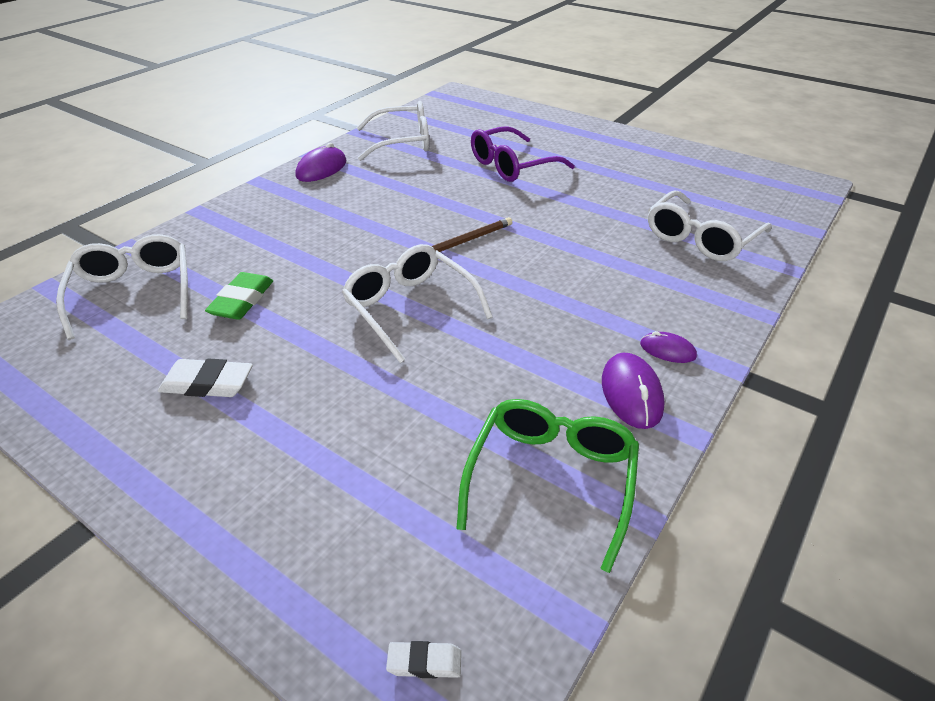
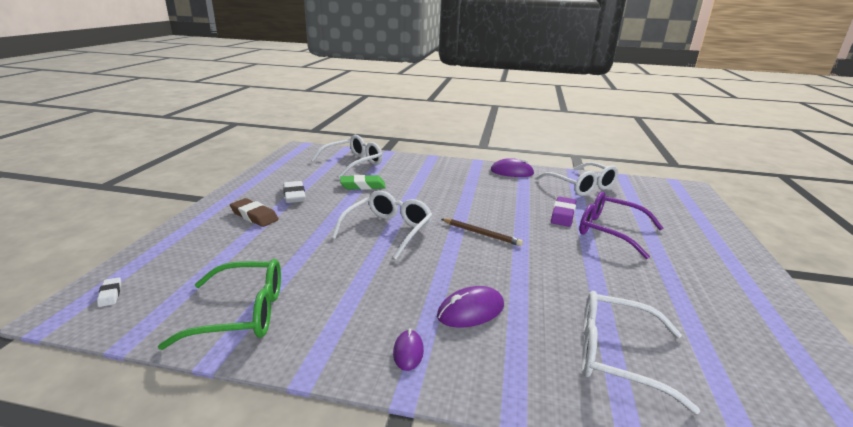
camera: 65 degrees right, 15 degrees down
(251, 444) = (254, 216): none -> brown eraser
(460, 177) = (563, 215): none -> purple eraser
(631, 393) = (342, 338): purple mouse -> purple mouse (470, 311)

